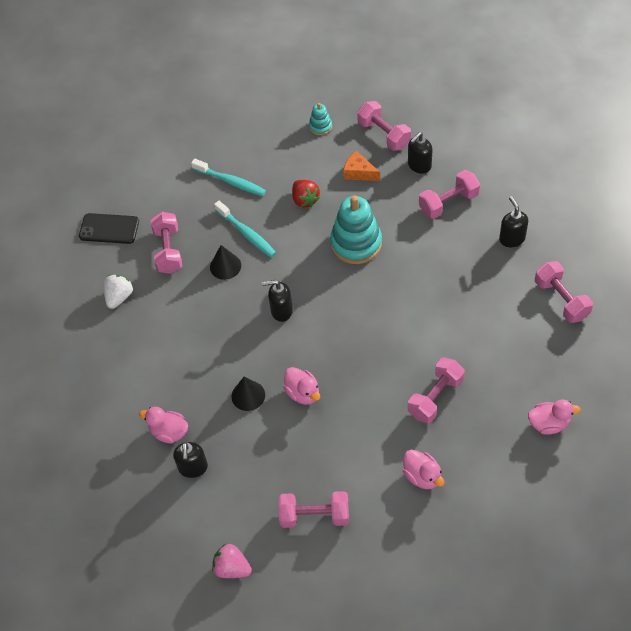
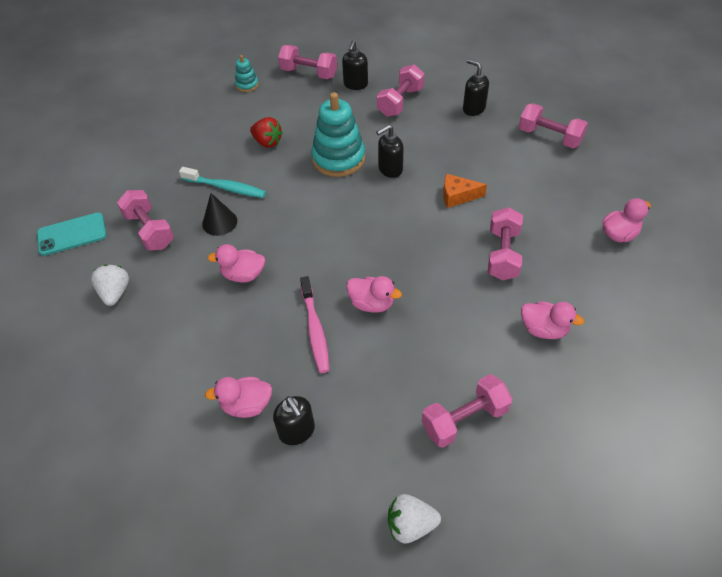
camera: 30 degrees left, 5 degrees down
(109, 229) = (72, 234): black phone -> turquoise phone
(219, 323) = (243, 275): none -> pink duck
(231, 182) = (184, 152): turquoise toothbrush -> none
(232, 568) = (410, 524): pink strawberry -> white strawberry
(248, 395) = (315, 330): black cone -> pink toothbrush
(281, 311) = (301, 239): black soap dispenser -> black soap dispenser (390, 169)
(359, 172) = (305, 106): orange cheese -> orange cheese (457, 196)

